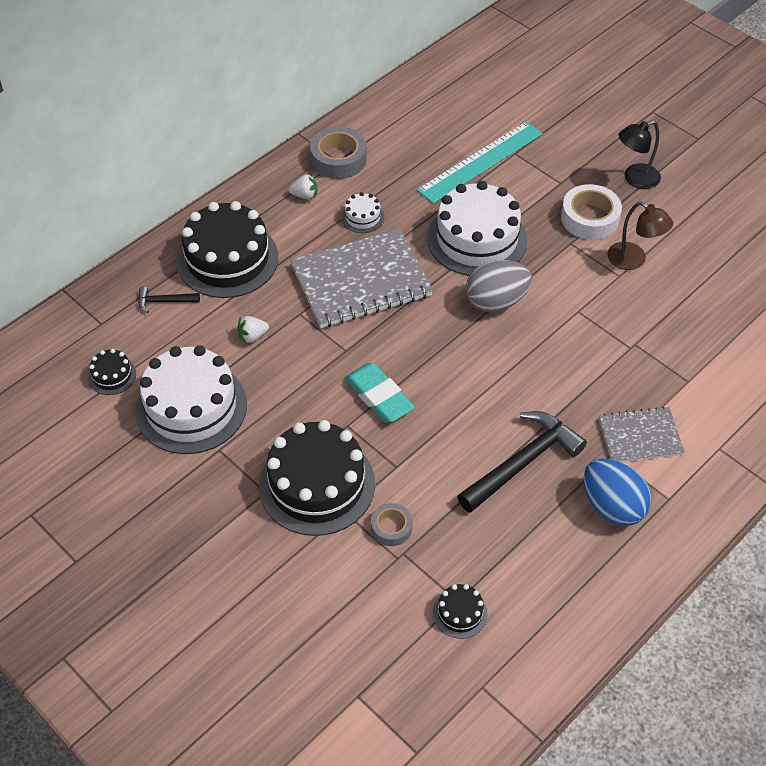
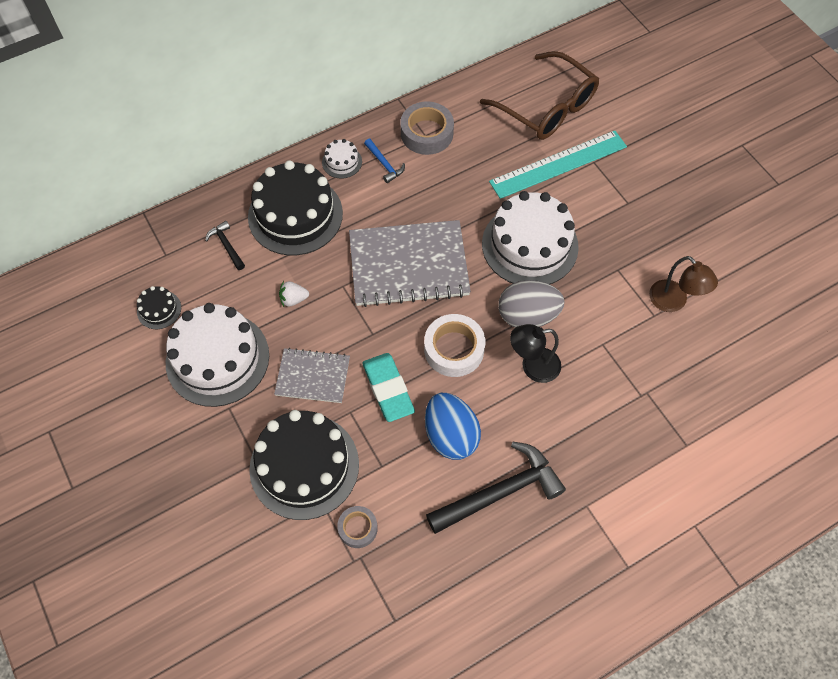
camera: 15 degrees right, 10 degrees up
(164, 301) = (226, 245): black hammer -> black hammer turned 45 degrees clockwise
(305, 195) = (384, 164): white strawberry -> blue hammer
(362, 217) = (430, 198): white cake -> white cake (342, 162)
(452, 113) = (547, 107): none -> brown glasses
(460, 613) = (393, 634): black cake -> none
(589, 218) = (644, 247): white tape -> white tape (454, 349)
(612, 506) = (571, 561): blue egg -> blue egg (450, 435)
(635, 179) = (702, 214): black lamp -> black lamp (532, 366)
(640, 436) = (621, 493): grey notebook -> grey notebook (313, 376)

